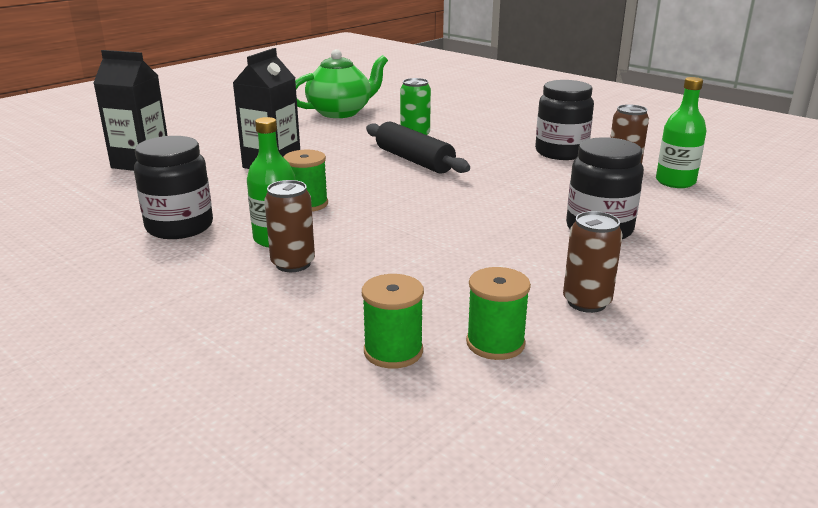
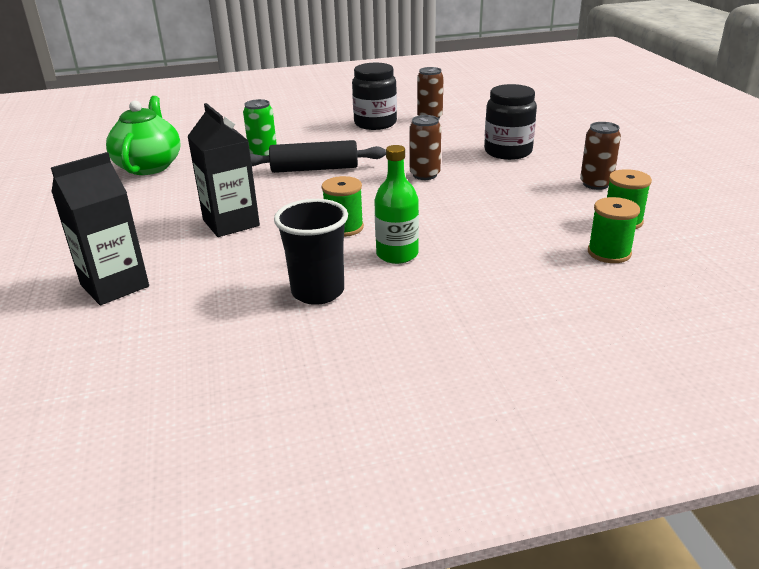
camera: 55 degrees left, 5 degrees up
(179, 227) = (318, 292): black jar -> black cup
(293, 264) = (450, 257): brown can -> brown can (424, 175)
(675, 182) = (466, 113): green bottle -> none

